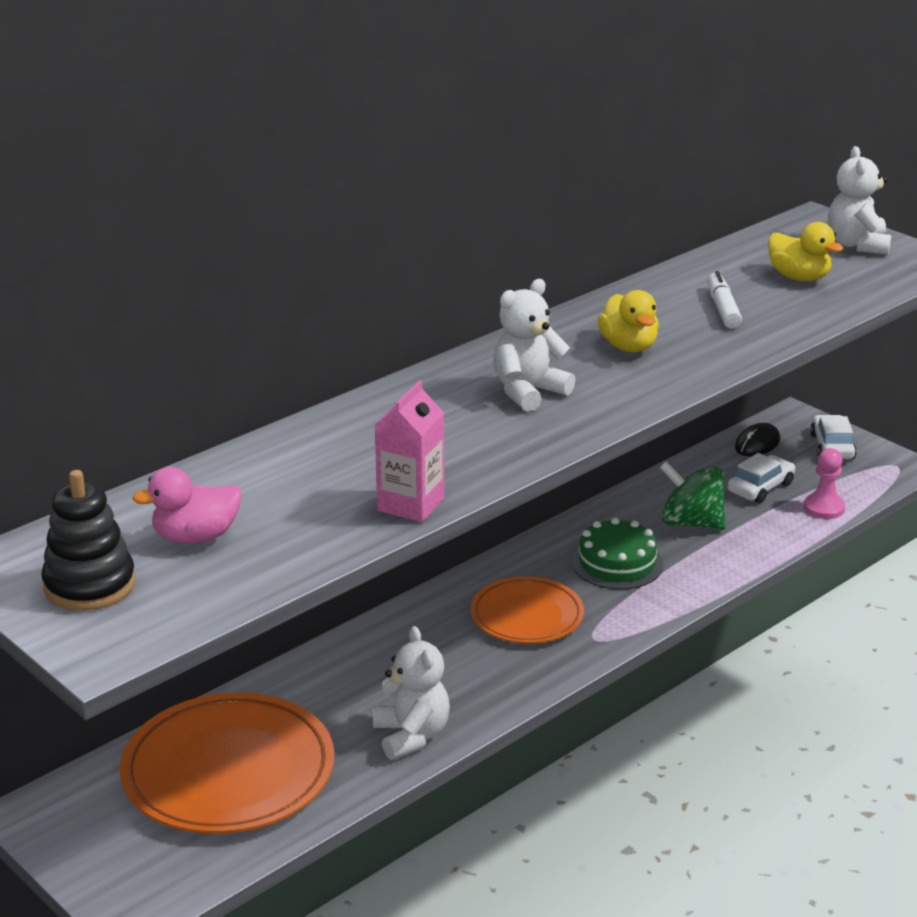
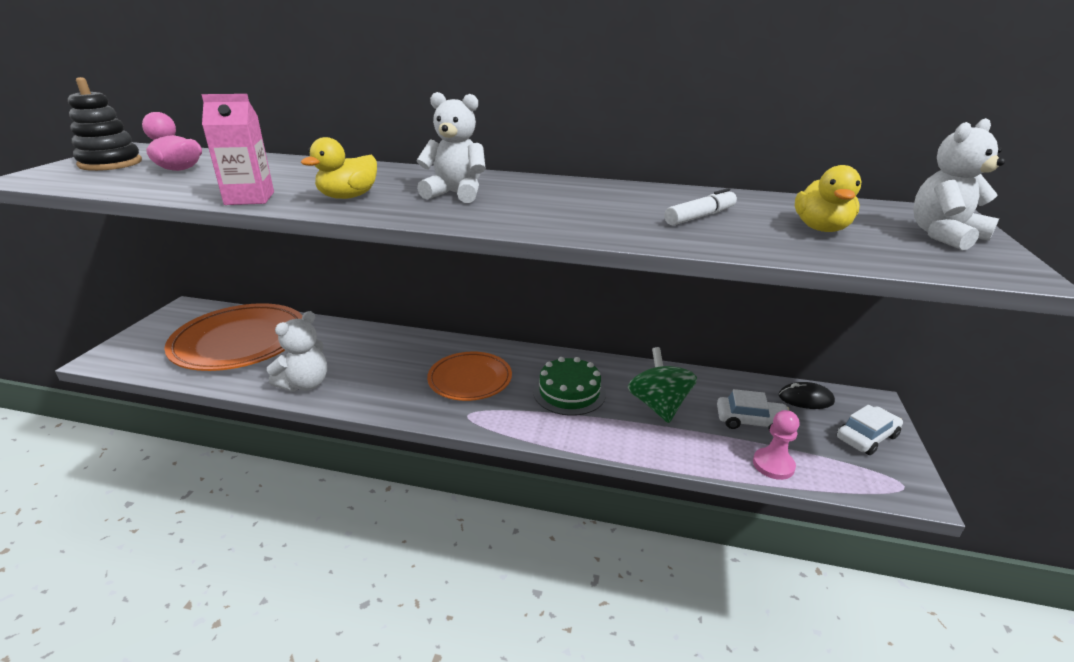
camera: 55 degrees right, 0 degrees up
(628, 346) = (575, 204): yellow duck -> yellow duck (348, 197)

